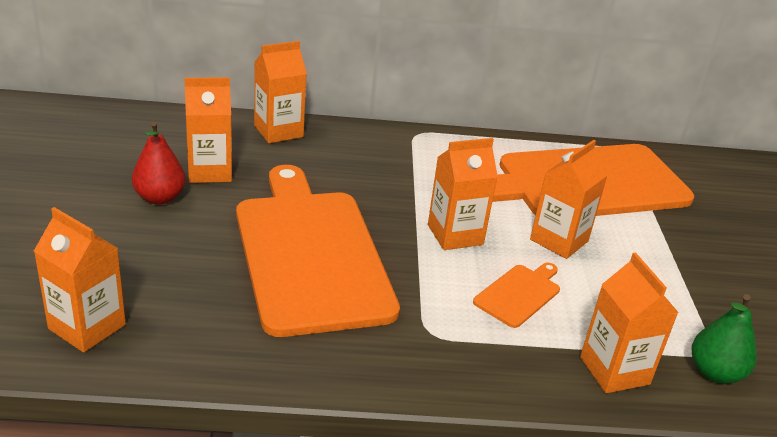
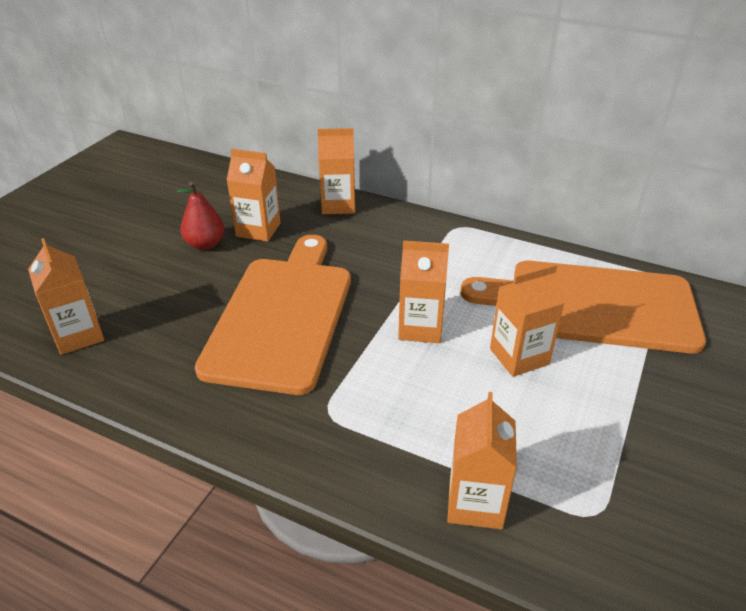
camera: 30 degrees right, 5 degrees up
(519, 294) = (438, 399): orange cutting board -> none
(715, 373) = (586, 541): green pear -> none

